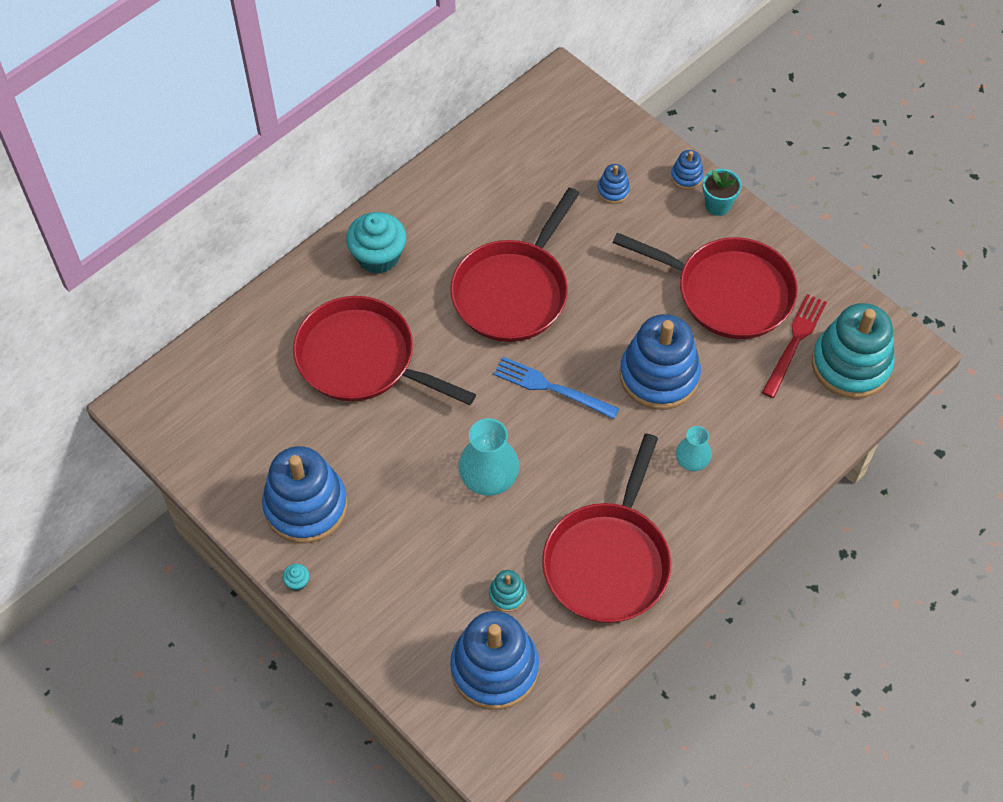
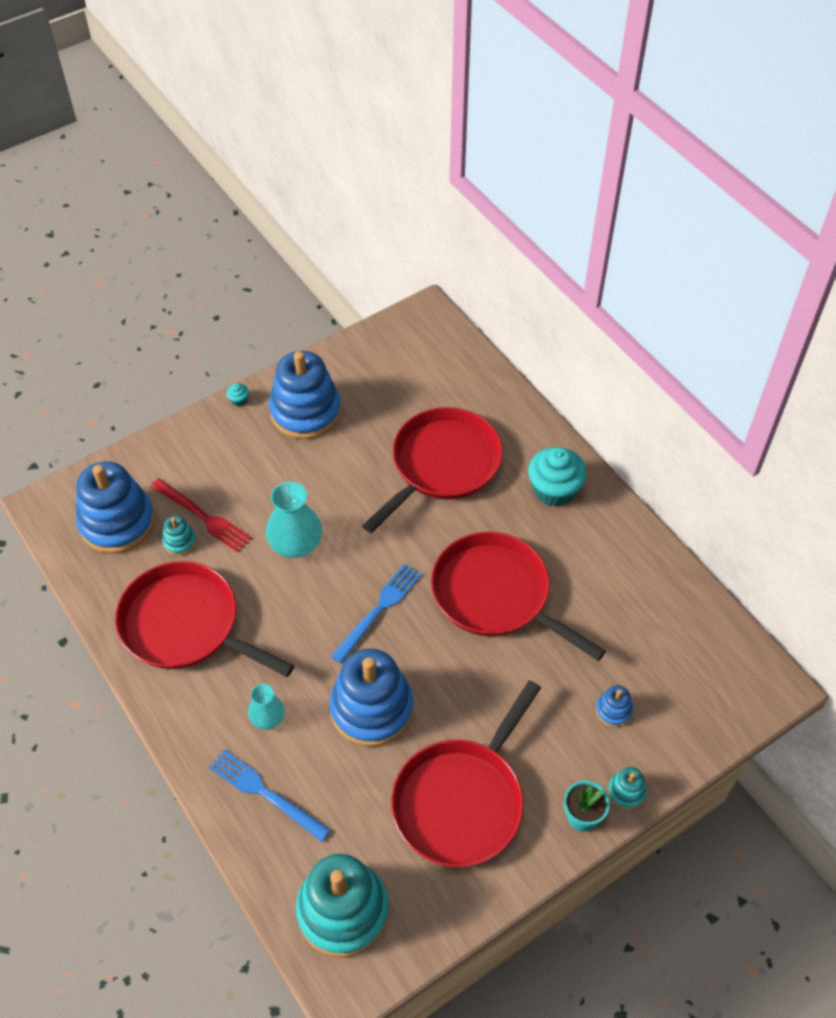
camera: 100 degrees right, 5 degrees down
(686, 177) = (626, 792): blue stacking toy -> turquoise stacking toy
(766, 446) = (265, 793): none -> blue fork
(795, 342) = (384, 856): red fork -> red fork (203, 516)

